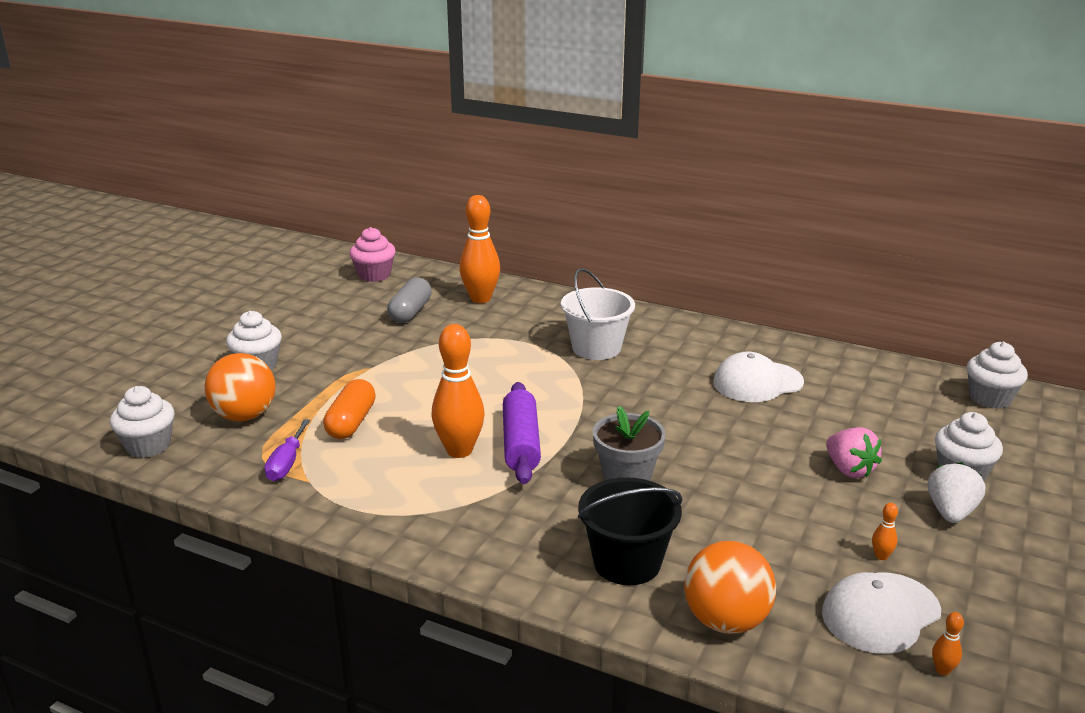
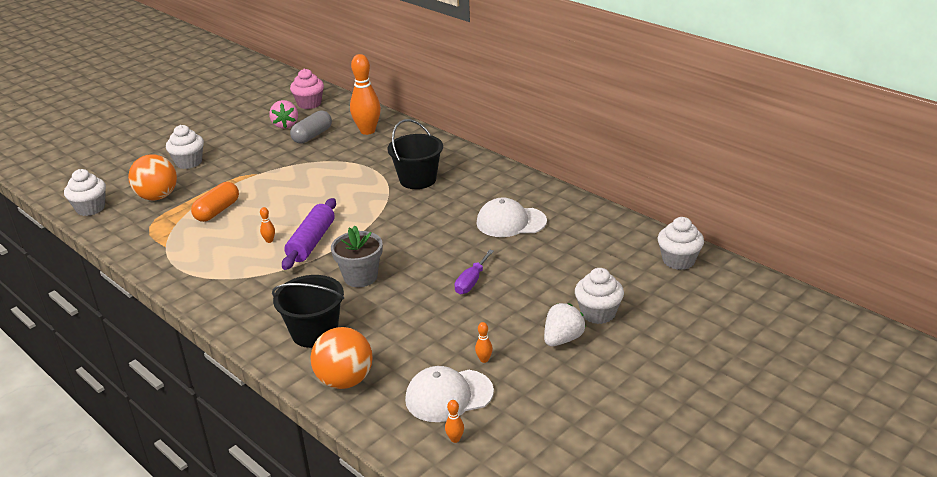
camera: 20 degrees right, 5 degrees up
(287, 463) = (160, 232): purple screwdriver -> purple screwdriver (471, 282)
(459, 450) = (269, 240): orange bowling pin -> orange bowling pin, size x0.40
(596, 348) = (418, 179): white bucket -> black bucket
(849, 469) = (518, 296): pink strawberry -> pink strawberry (285, 125)

